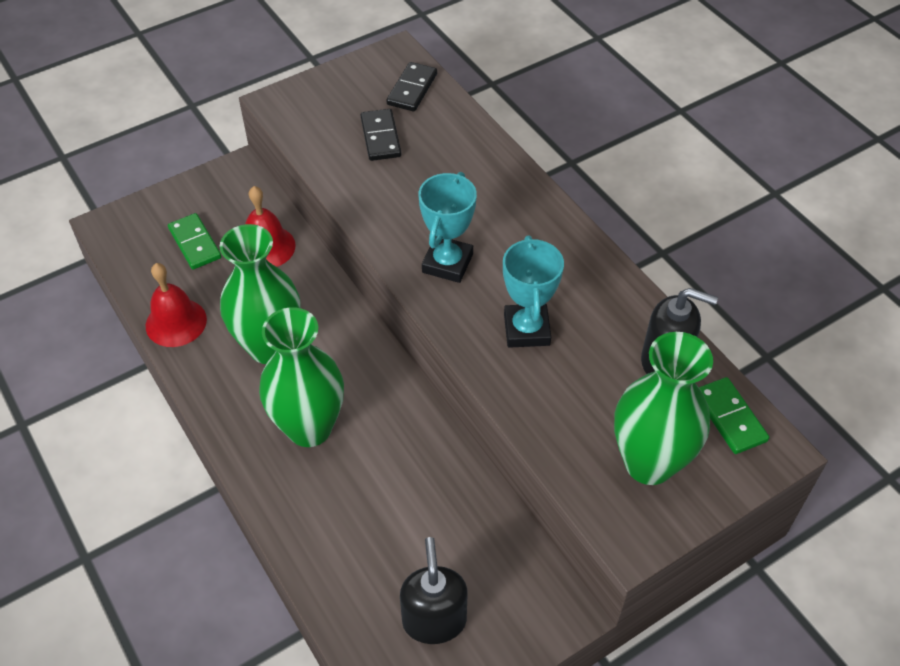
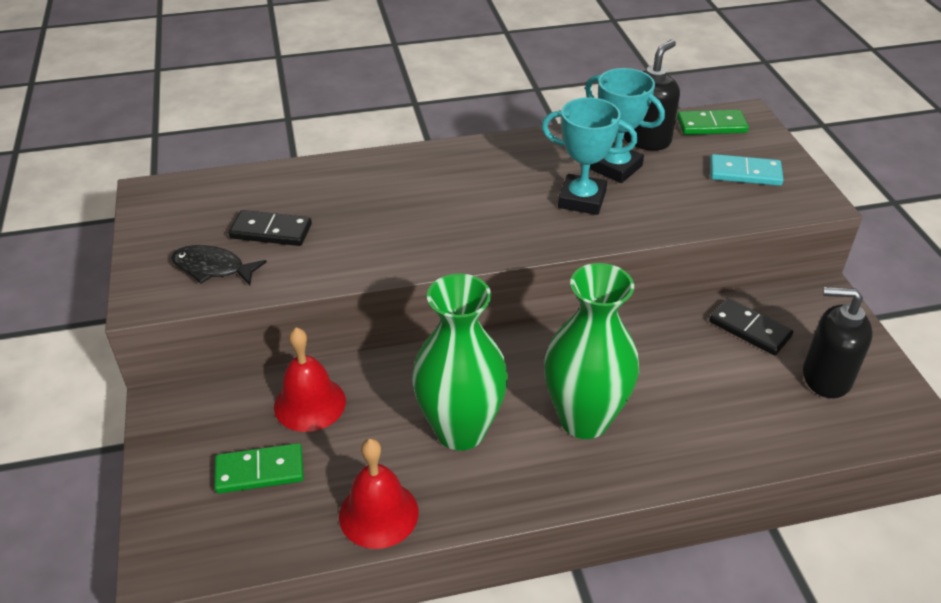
camera: 70 degrees left, 10 degrees down
(323, 122) = (213, 268): none -> black fish
(412, 89) = (216, 194): black domino -> black domino (749, 329)
(447, 263) = (477, 226): turquoise trophy -> turquoise trophy (615, 167)
(649, 463) = (745, 173): green vase -> turquoise domino

